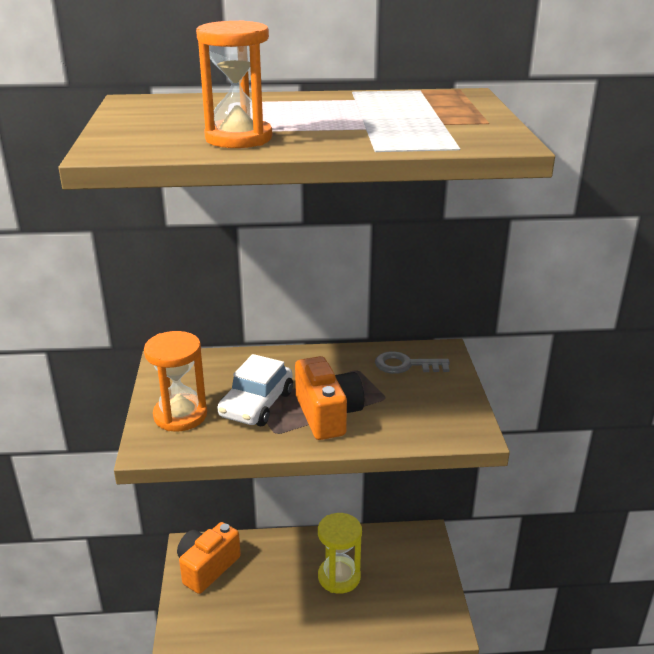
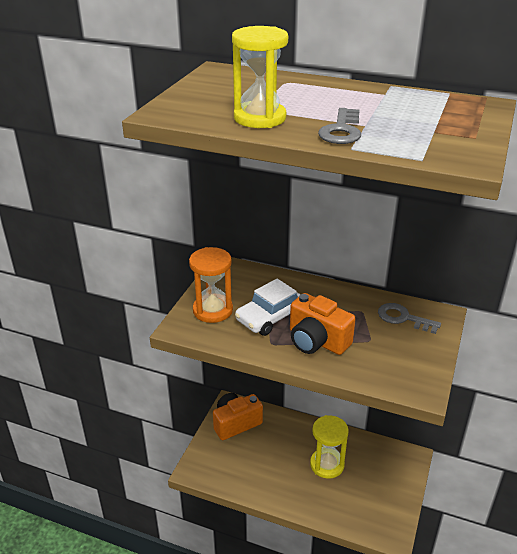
camera: 25 degrees right, 5 degrees up
(238, 138) = (260, 118): orange hourglass -> yellow hourglass
(327, 415) = (317, 341): orange camera -> orange camera turned 120 degrees clockwise
(346, 136) = (341, 131): none -> grey key

